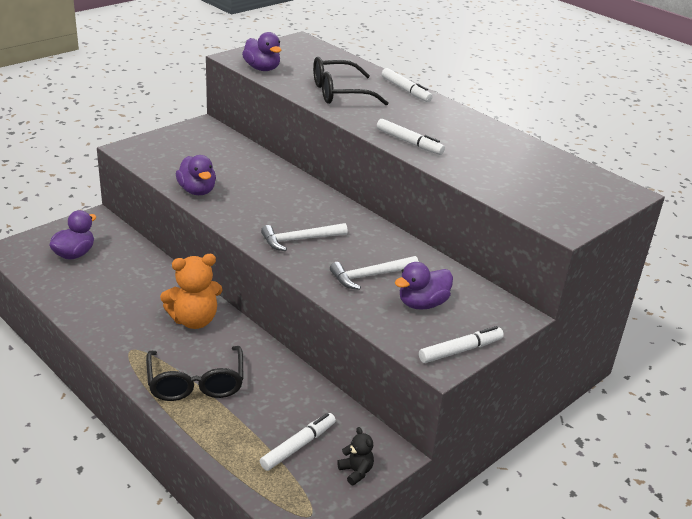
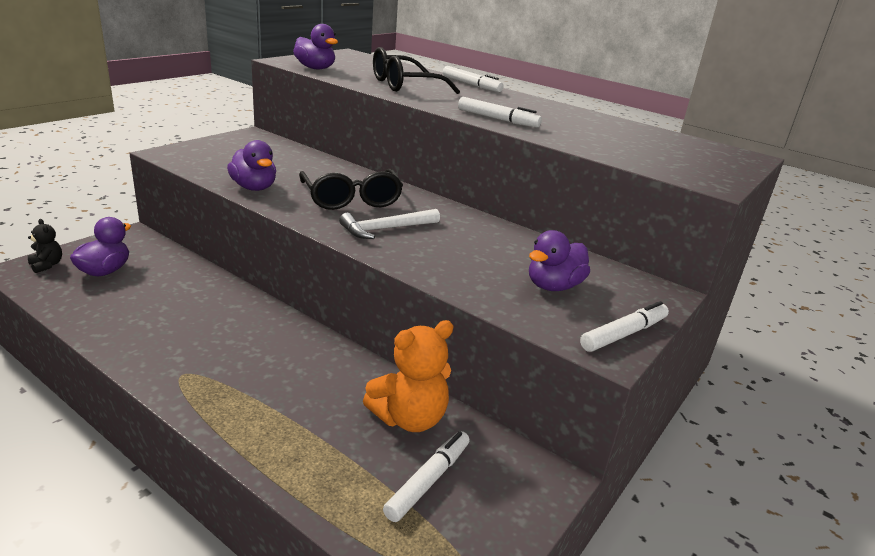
camera: 10 degrees left, 5 degrees down
(194, 320) = (262, 334): orange teddy bear -> orange teddy bear (409, 418)
(196, 383) = (274, 409): black glasses -> black glasses (351, 199)
(356, 471) = (515, 508): black teddy bear -> black teddy bear (47, 265)
(370, 276) = (480, 261): white hammer -> none

